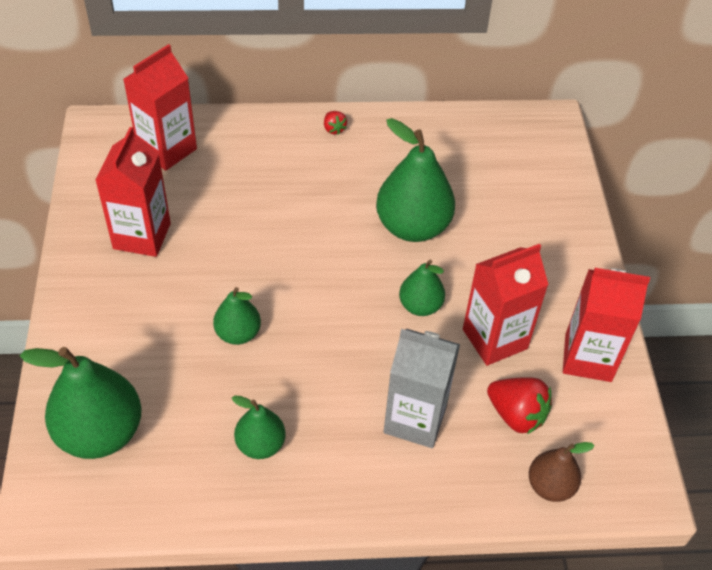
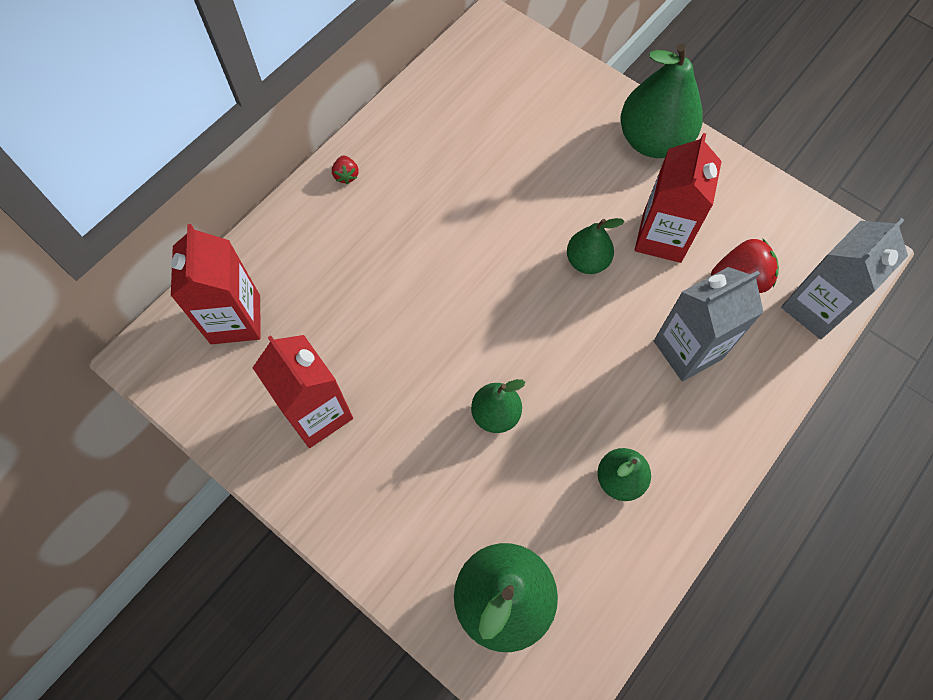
camera: 45 degrees left, 15 degrees up
(334, 129) = (346, 175): red strawberry -> red strawberry turned 60 degrees clockwise
(413, 226) = (505, 203): green pear -> green pear (653, 141)
(550, 486) = (815, 308): brown pear -> grey carton
(588, 357) = (729, 192): red carton -> none

